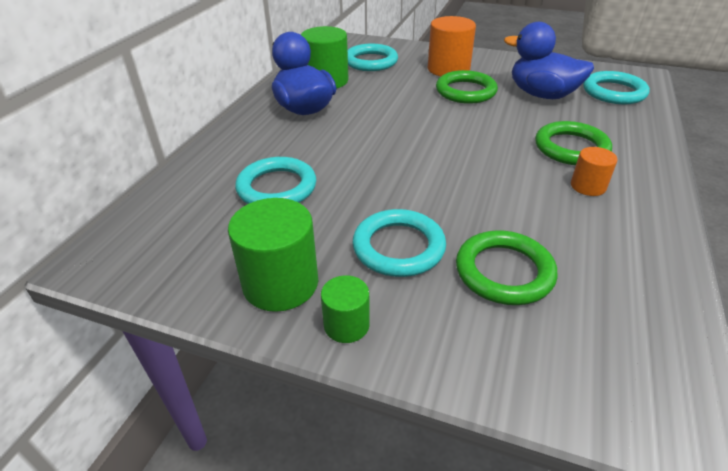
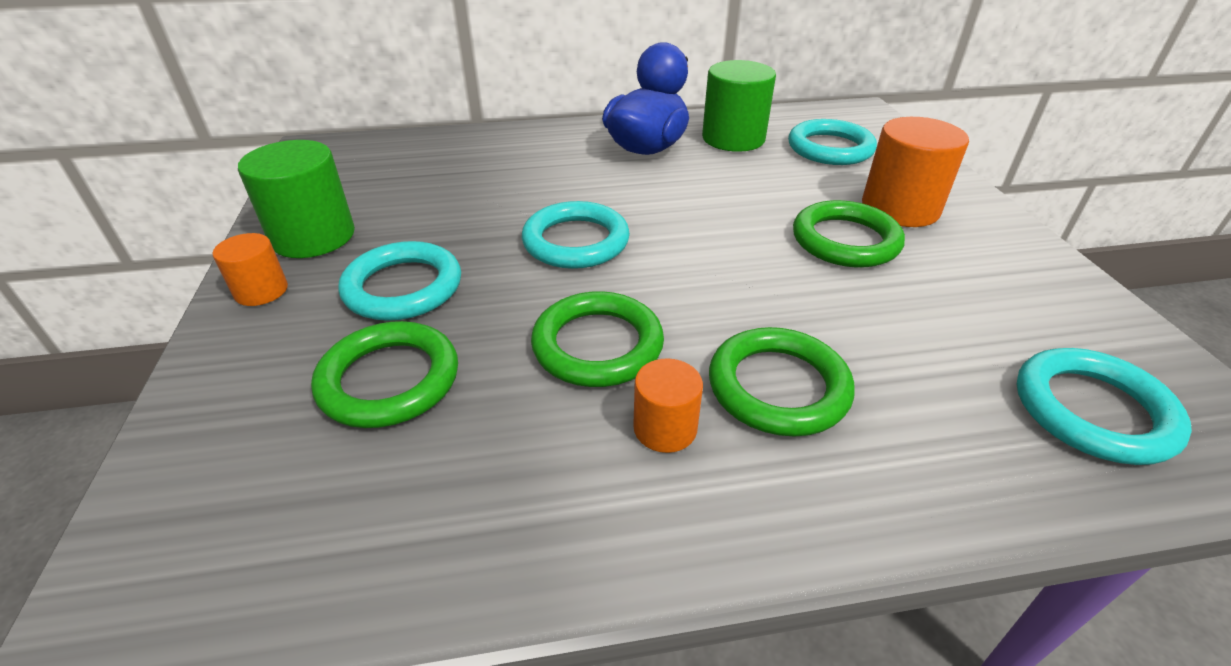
camera: 60 degrees right, 0 degrees up
(277, 187) = (471, 184): turquoise ring -> turquoise ring (576, 241)
(346, 325) = (261, 291): green cylinder -> orange cylinder
(511, 187) = (597, 345): none -> green ring
(542, 95) = (941, 318): blue duck -> none

